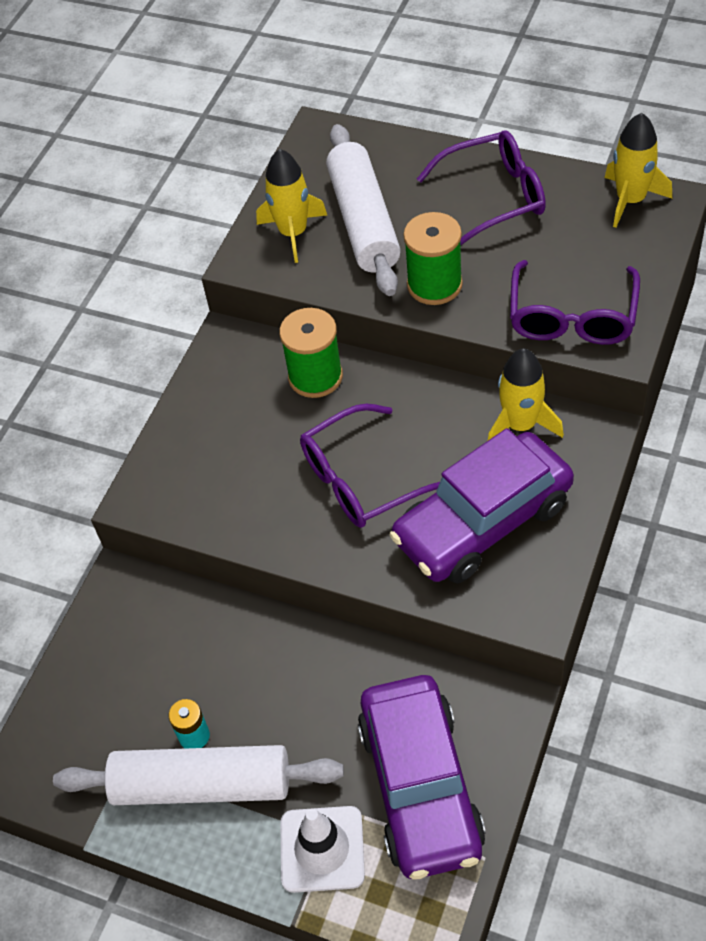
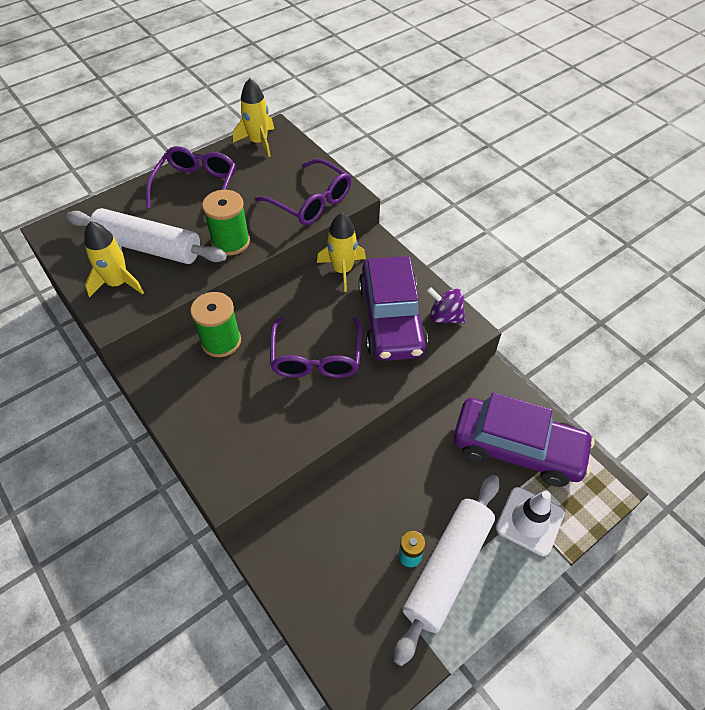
camera: 65 degrees left, 0 degrees up
(536, 579) = (445, 317): none -> purple spinning top

